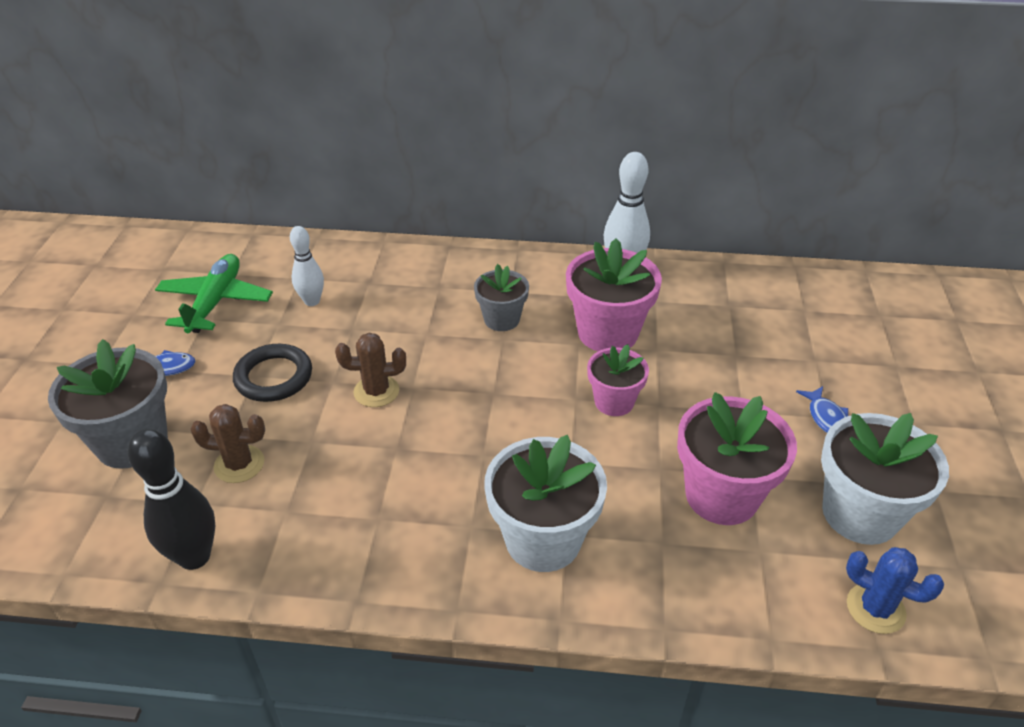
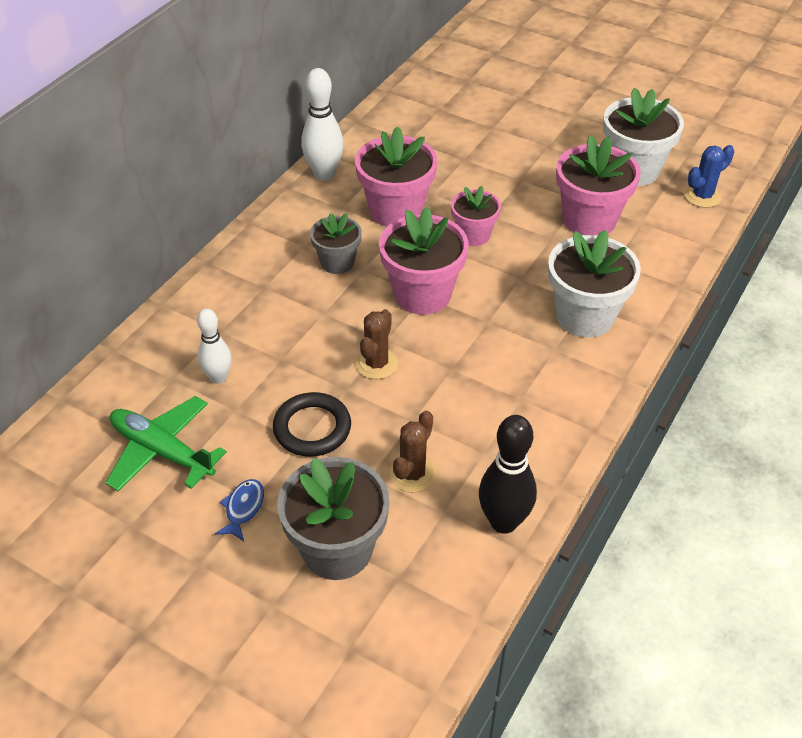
camera: 65 degrees left, 5 degrees up
(494, 392) = (422, 294): none -> pink flower pot
(826, 418) = (548, 147): blue fish -> none

